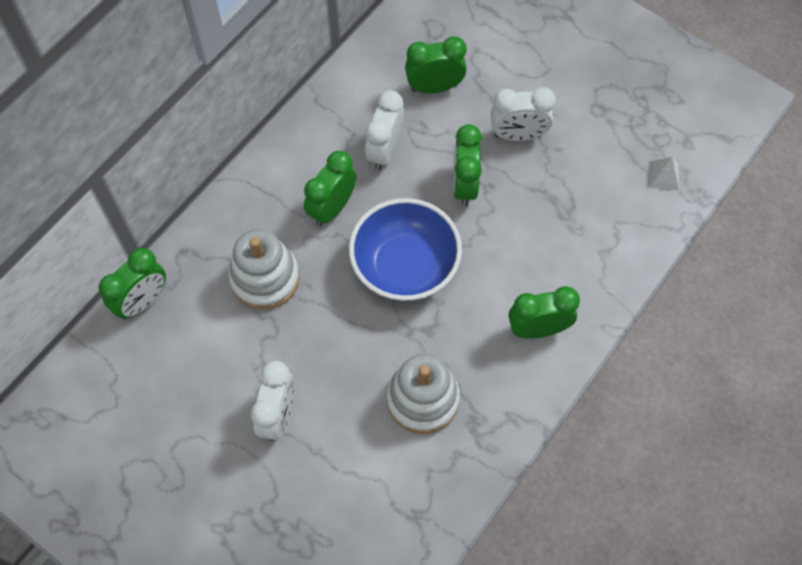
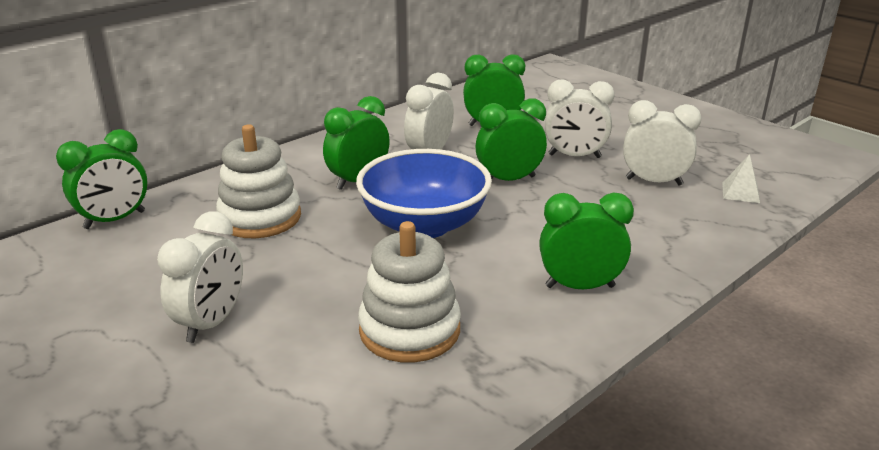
camera: 10 degrees right, 35 degrees down
(464, 185) = (509, 180): green clock -> green clock turned 60 degrees clockwise
(590, 169) = (654, 181): none -> white clock

